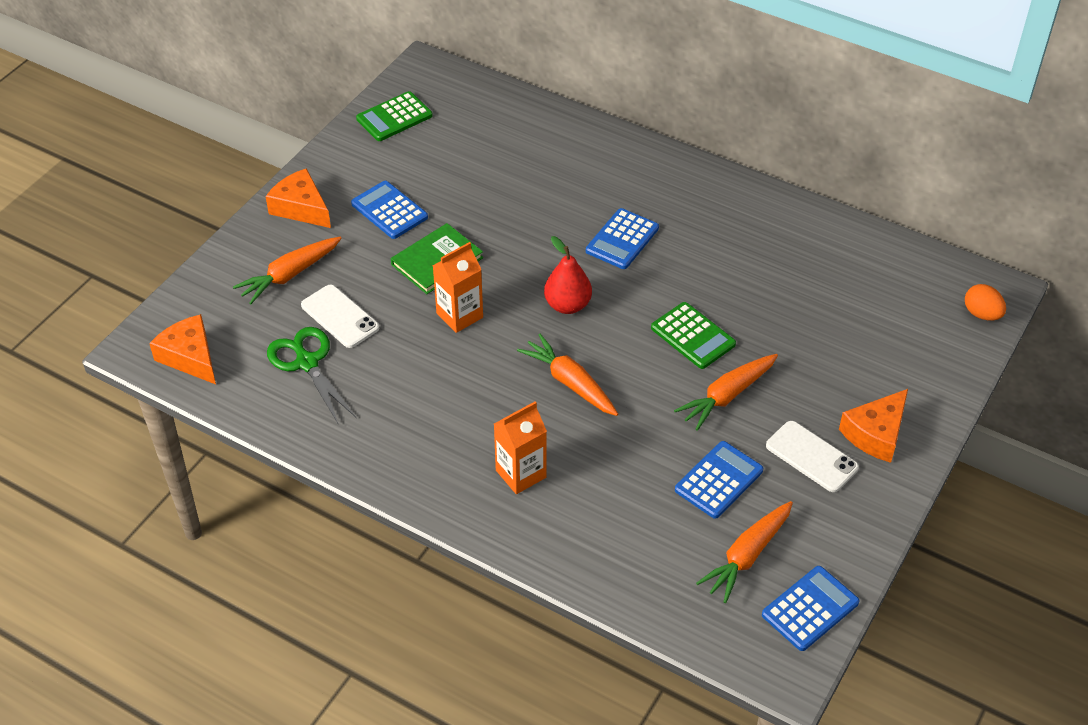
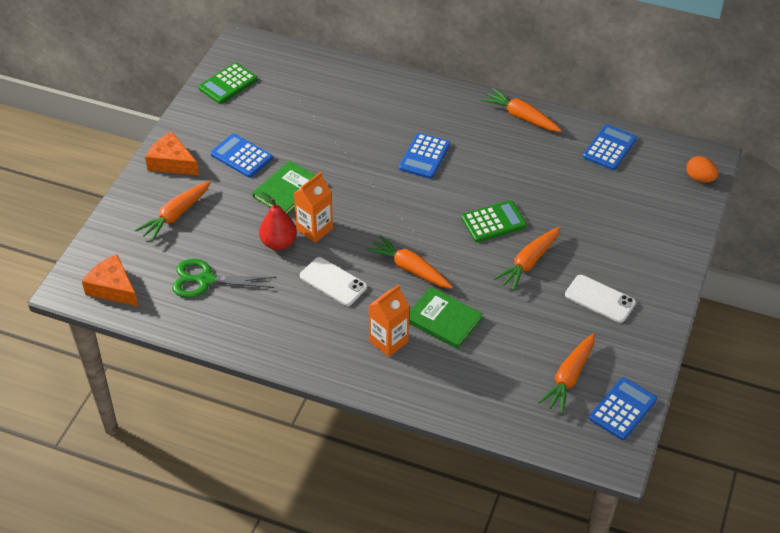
camera: 10 degrees left, 0 degrees up
(307, 362) = (205, 280): green scissors -> green scissors turned 45 degrees counterclockwise
(340, 317) = (222, 242): white phone -> white phone (333, 282)
(567, 305) = (395, 211): red pear -> red pear (279, 243)
(598, 455) = (443, 320): none -> green book
(693, 336) = (493, 222): green calculator -> green calculator turned 60 degrees counterclockwise
(718, 480) = (536, 325): blue calculator -> blue calculator (609, 148)
(759, 204) = (521, 117): none -> orange carrot
(876, 433) = (642, 276): orange cheese -> none

